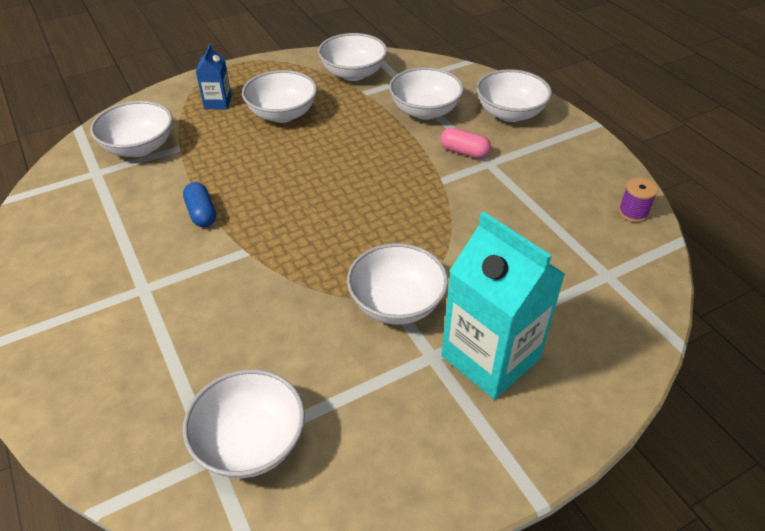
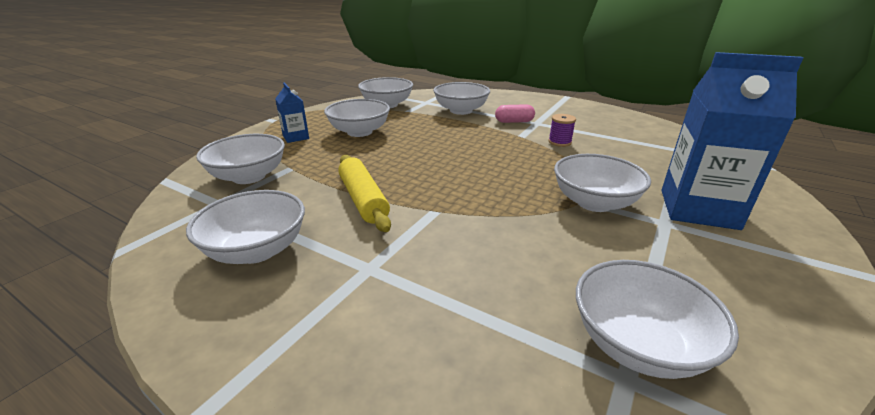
camera: 30 degrees left, 15 degrees down
(201, 213) = (363, 200): blue capsule -> yellow rolling pin
(490, 357) = (698, 209): turquoise carton -> blue carton
(510, 113) = (514, 102): white bowl -> white bowl (257, 250)
(633, 212) = (646, 123): purple spool -> purple spool (559, 142)

